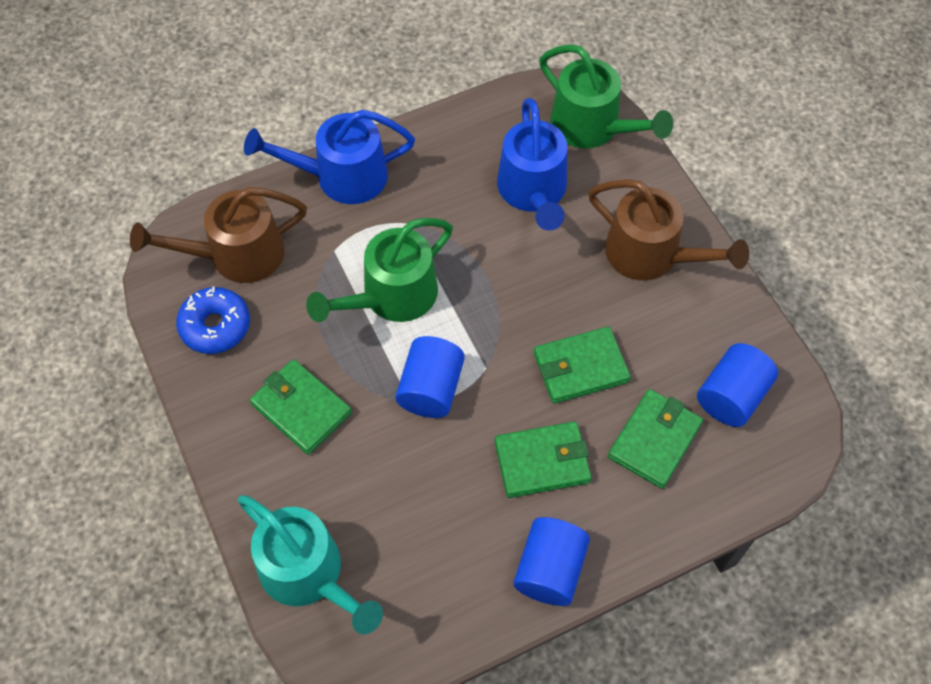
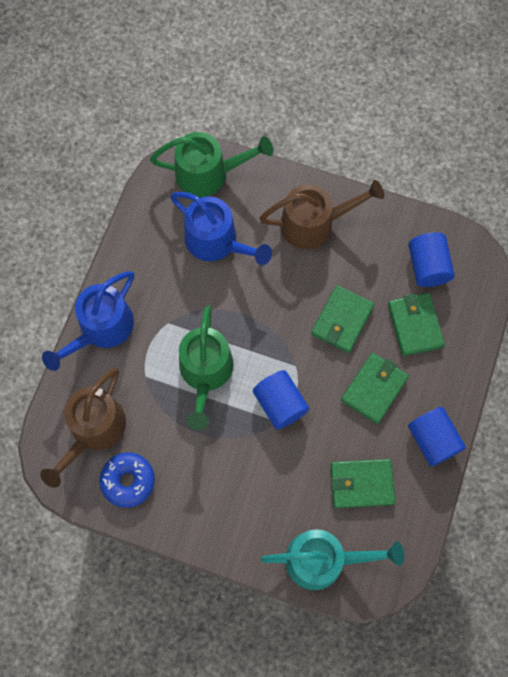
camera: 45 degrees left, 10 degrees up
(301, 409) = (225, 480): green wallet -> green wallet (361, 484)

